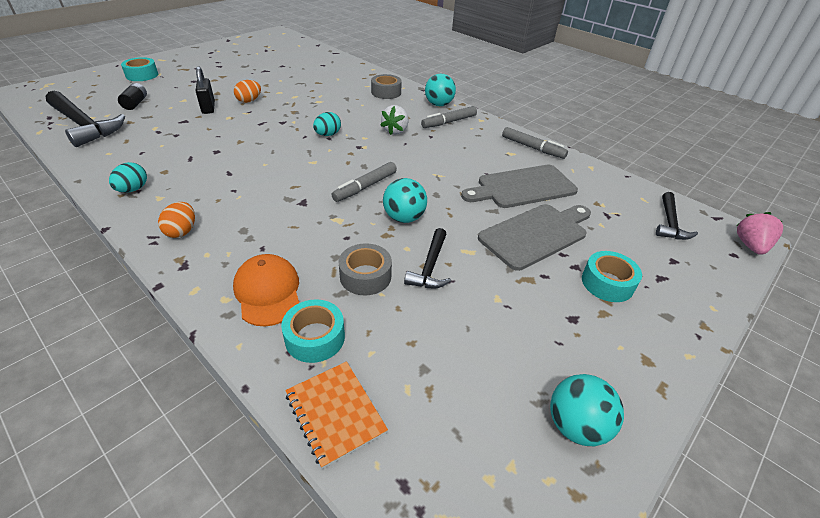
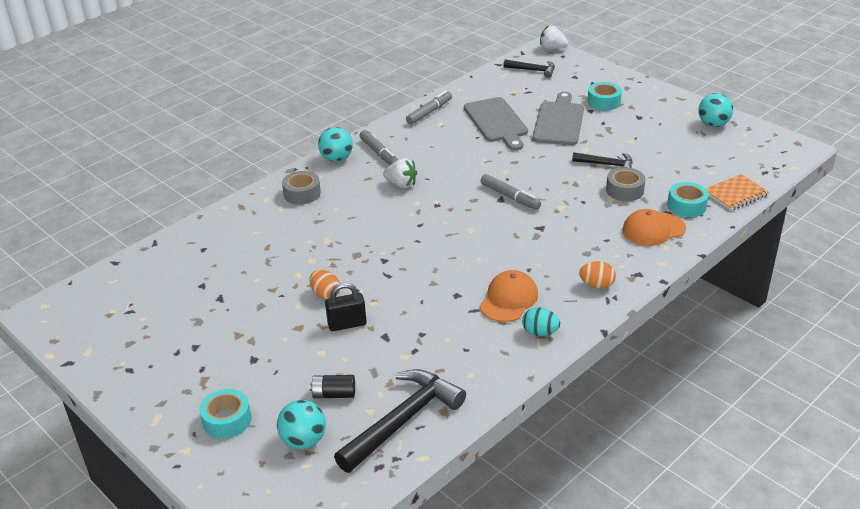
camera: 85 degrees left, 5 degrees down
(193, 176) = (509, 299): none -> orange cap
(328, 135) = (413, 225): turquoise egg -> none
(404, 218) = (552, 176): turquoise ball -> turquoise ball (304, 440)
(536, 234) = (559, 121): grey cutting board -> grey cutting board turned 45 degrees clockwise
(750, 246) = (552, 49): pink strawberry -> white strawberry

